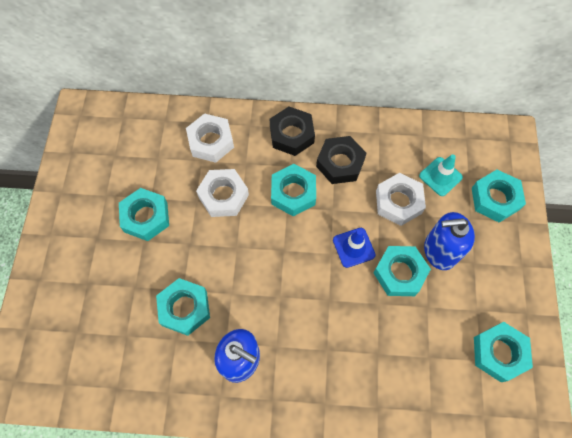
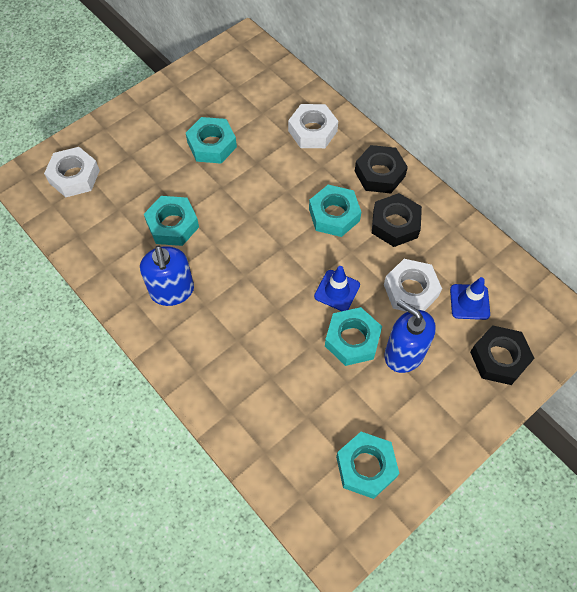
camera: 45 degrees right, 5 degrees down
(223, 196) = (280, 175): white nut -> white nut (74, 176)
(440, 176) = (469, 302): turquoise traffic cone -> blue traffic cone
(495, 199) = (499, 358): turquoise nut -> black nut

